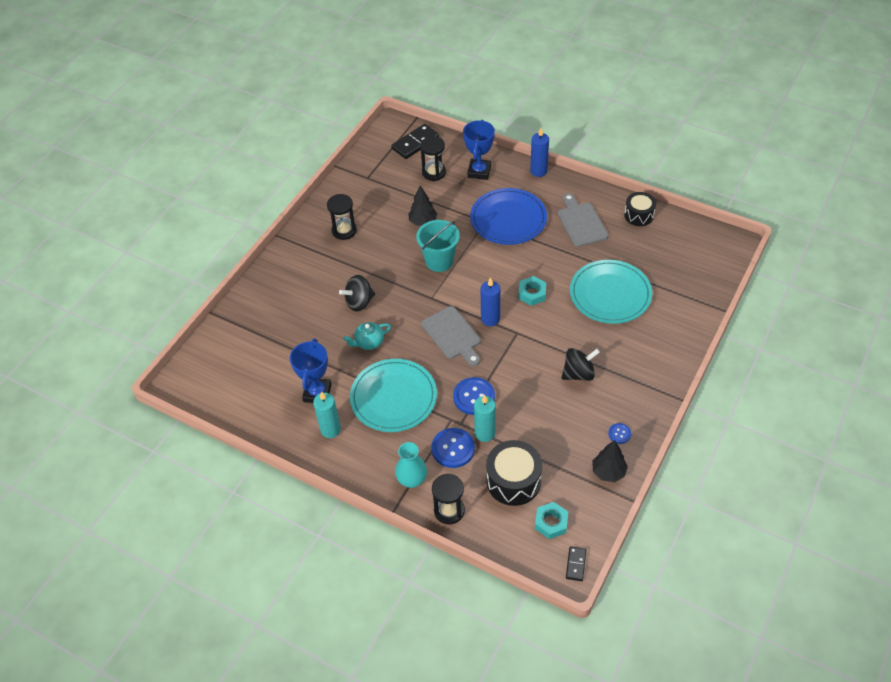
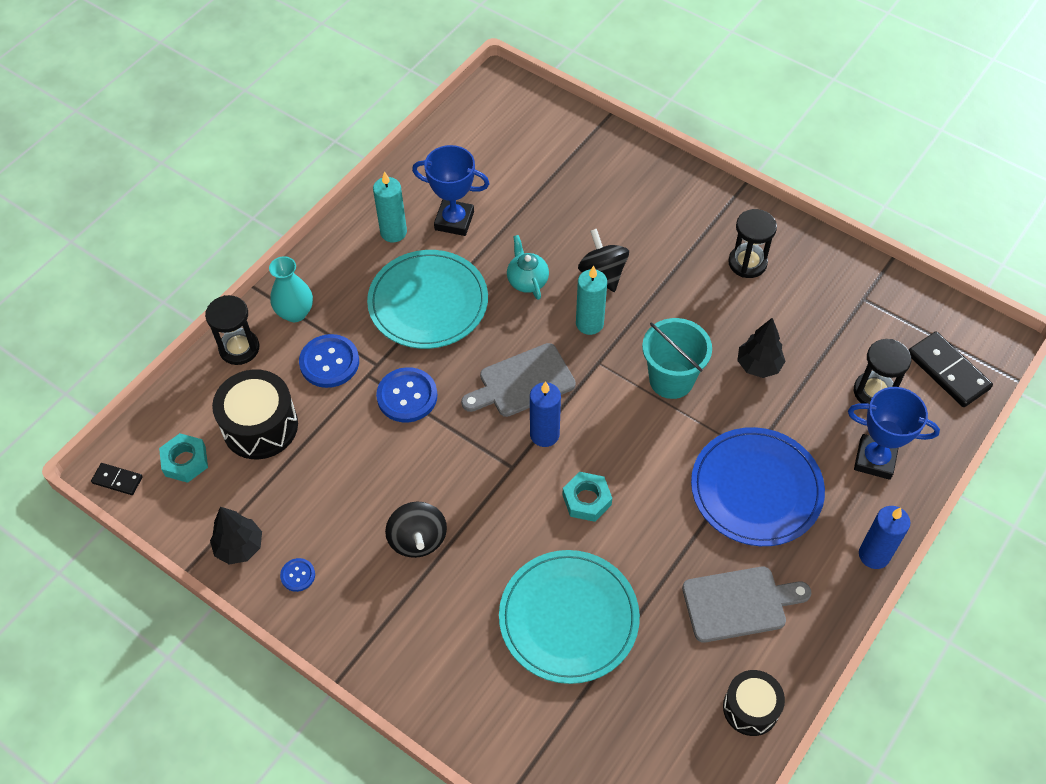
camera: 95 degrees right, 5 degrees up
(485, 433) = (344, 402): turquoise candle -> turquoise candle (589, 323)

